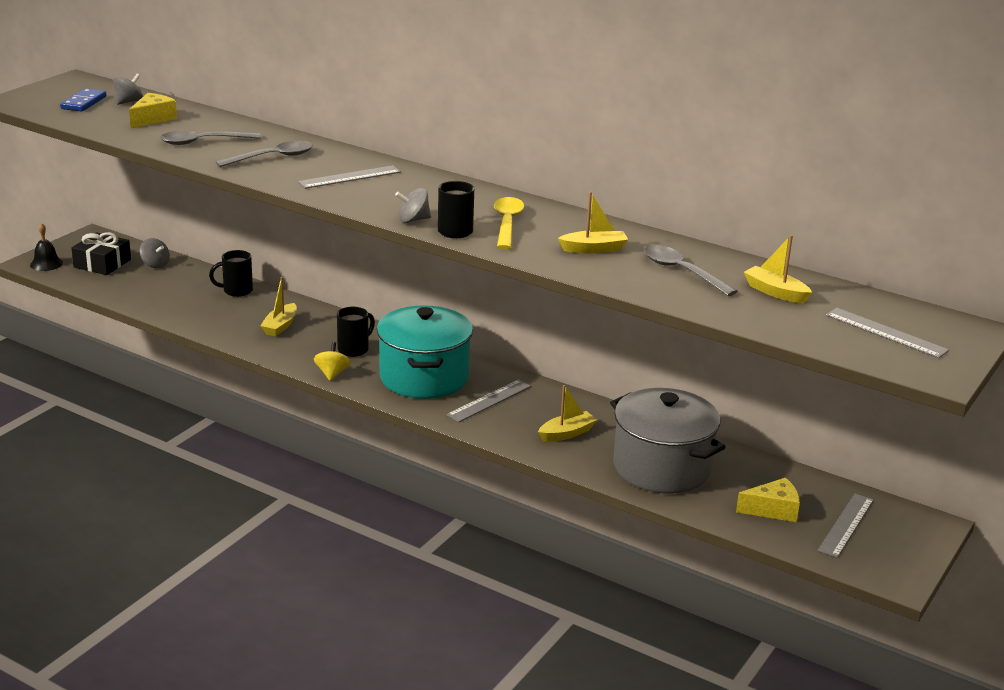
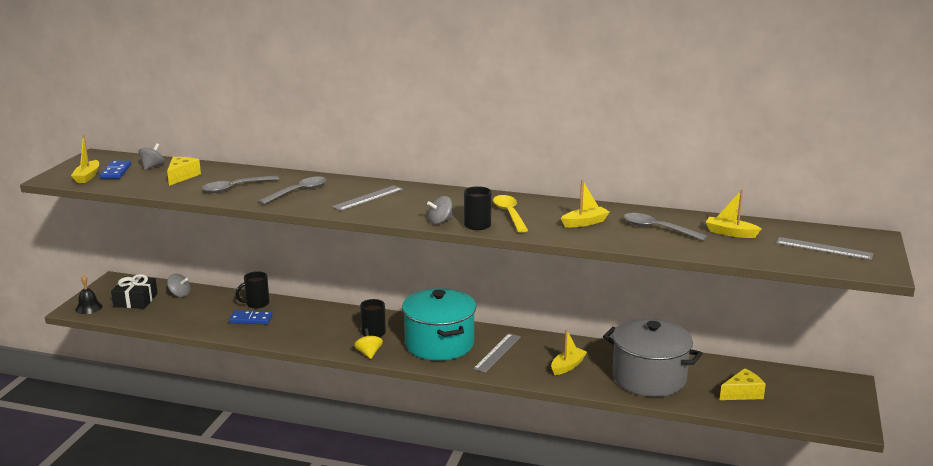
camera: 15 degrees left, 5 degrees down
(219, 308) = (251, 319): none -> blue domino
(280, 326) = (307, 325): yellow boat -> yellow boat (87, 177)
(846, 525) = (796, 394): grey ruler -> none

